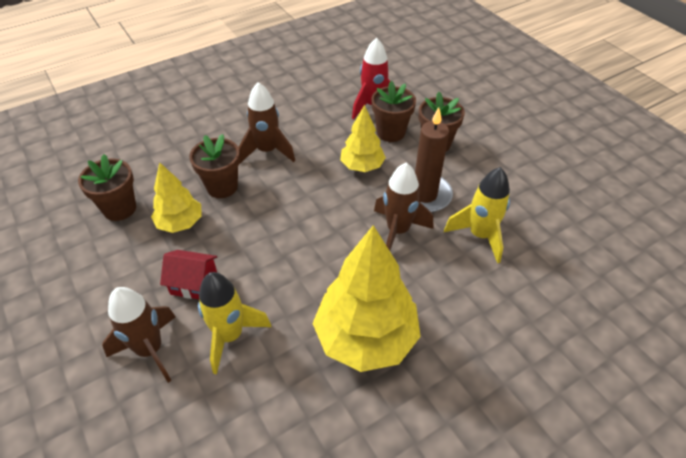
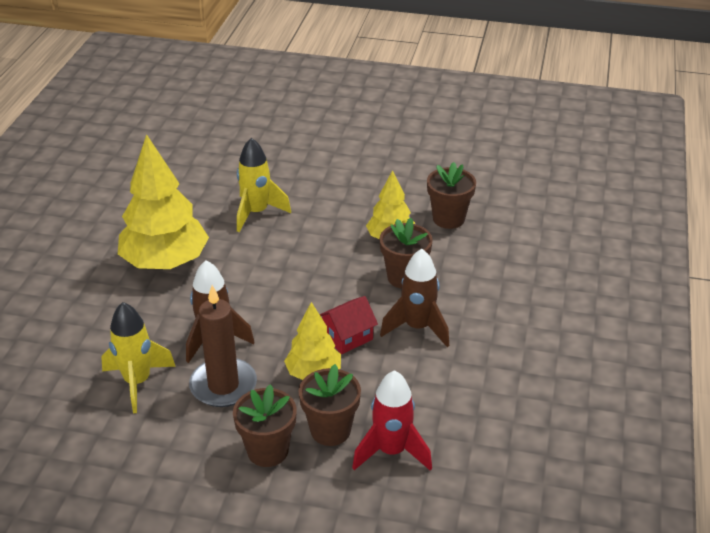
camera: 135 degrees right, 10 degrees down
(150, 350) = (294, 182): brown rocket -> none
(194, 283) = (321, 218): red house -> red house (347, 337)

